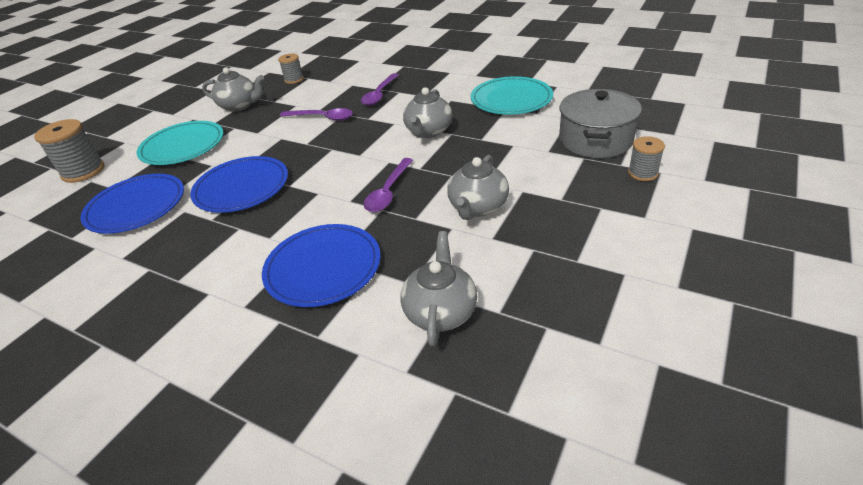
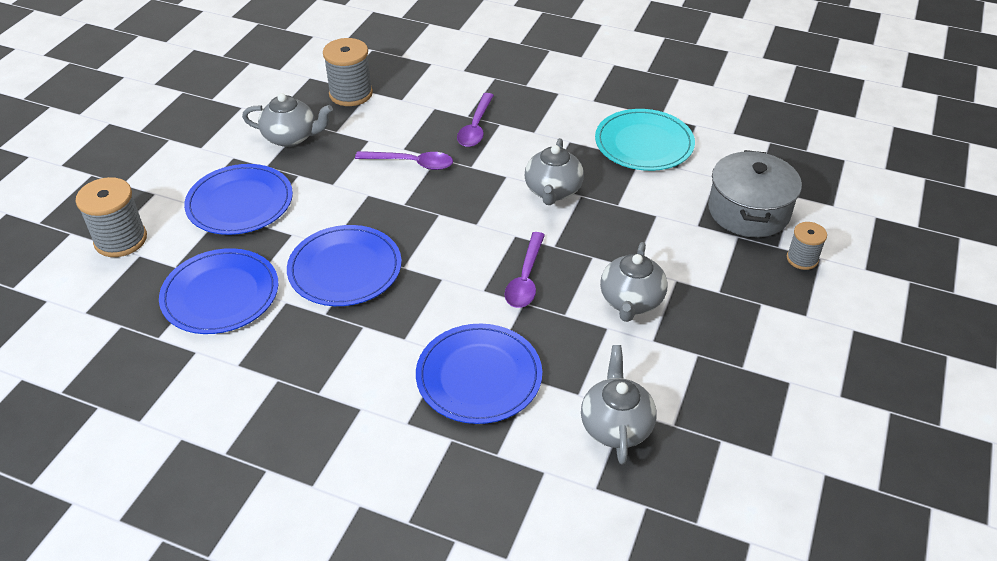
camera: 10 degrees left, 5 degrees up
(182, 146) = (240, 203): turquoise plate -> blue plate
(294, 79) = (351, 94): grey spool -> grey spool, size x1.67

